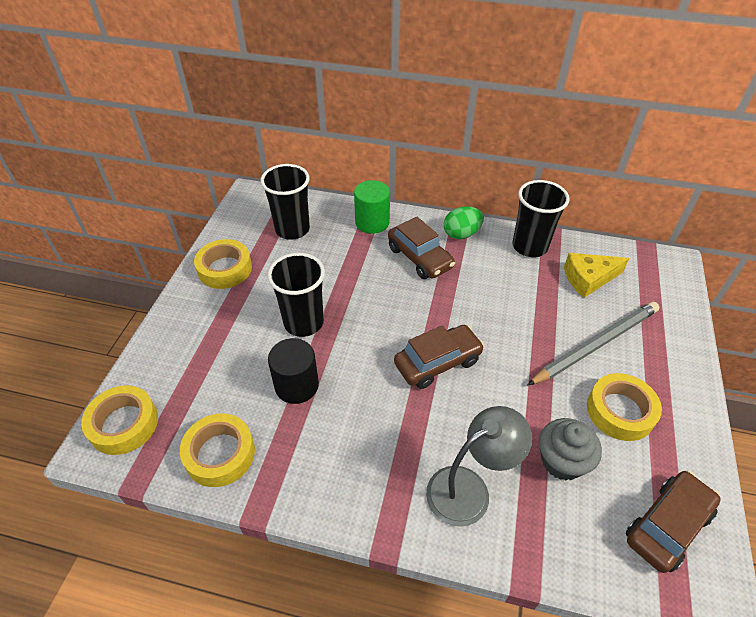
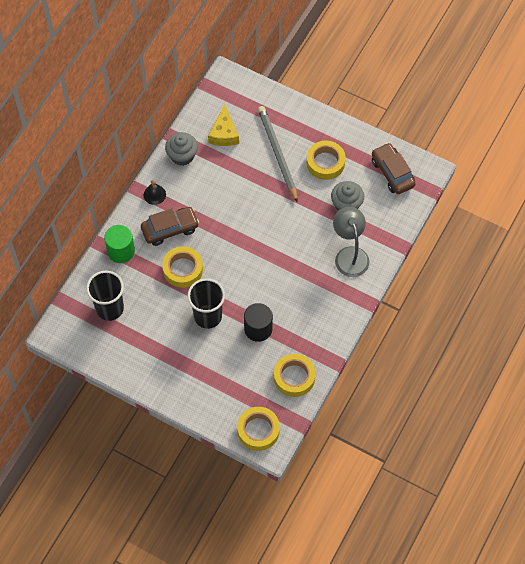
camera: 75 degrees left, 15 degrees up
(225, 269) = (138, 361): yellow tape -> yellow tape (183, 269)
(437, 362) = (264, 245): brown car -> none
(461, 234) = (154, 194): green egg -> black bell
(529, 246) = (182, 156): black cup -> grey cupcake

